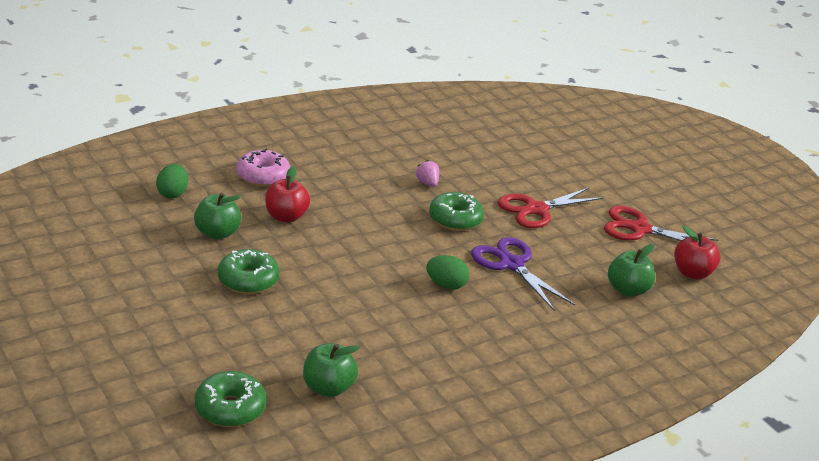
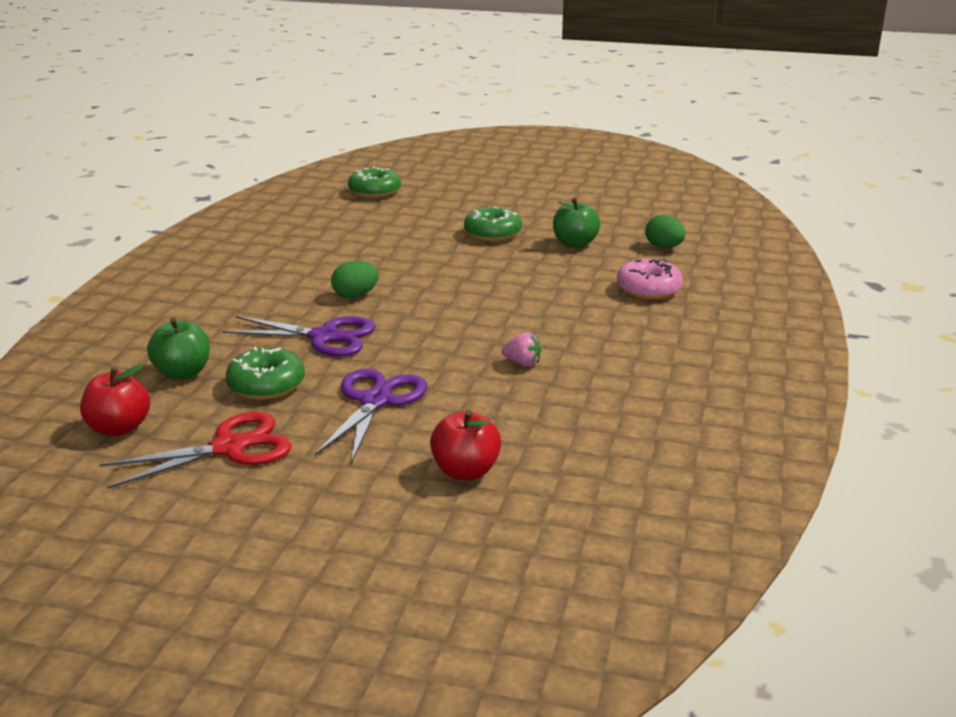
camera: 140 degrees right, 5 degrees down
(286, 217) = (561, 275): red apple -> red apple (465, 471)
(328, 388) = (337, 218): green apple -> none
(455, 219) = (435, 345): green donut -> green donut (266, 385)
(536, 209) = (375, 401): red scissors -> purple scissors

